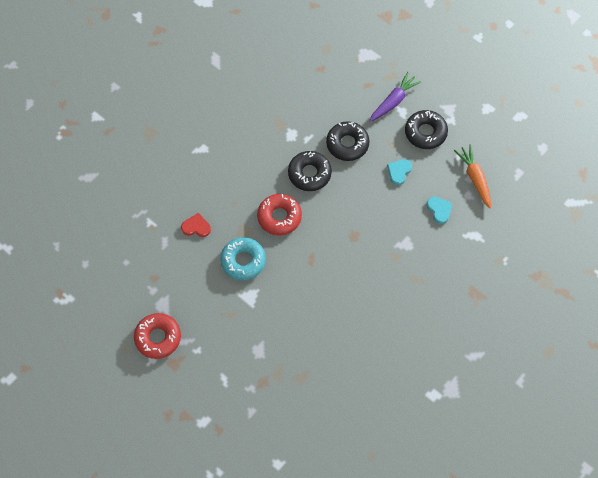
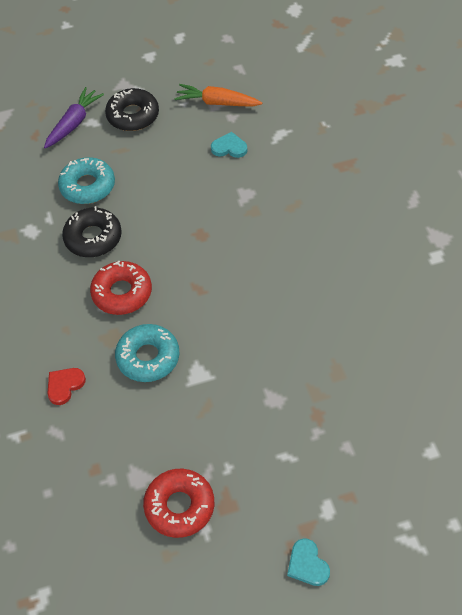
camera: 55 degrees left, 10 degrees down
(347, 144) = (87, 186): black donut -> turquoise donut
(393, 101) = (74, 123): purple carrot -> purple carrot turned 45 degrees clockwise
(399, 172) = (158, 159): turquoise heart -> turquoise heart (307, 564)

